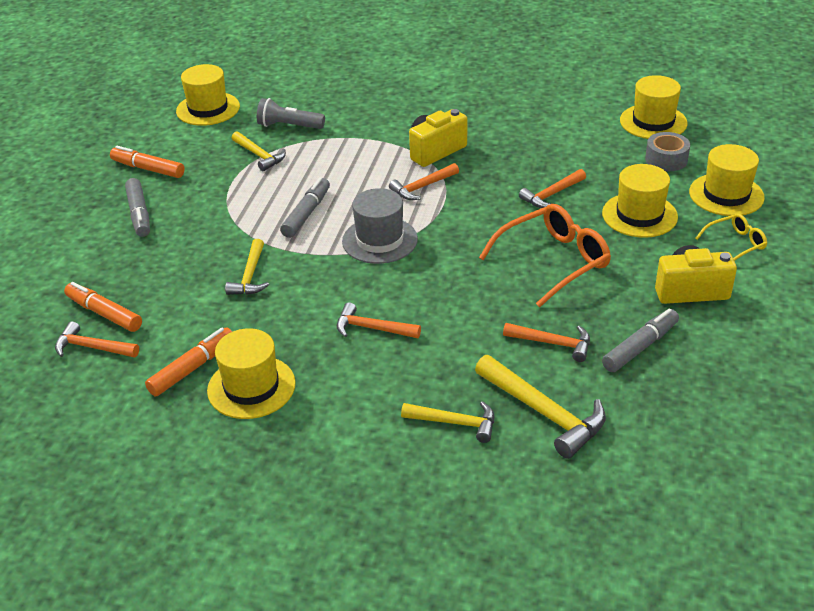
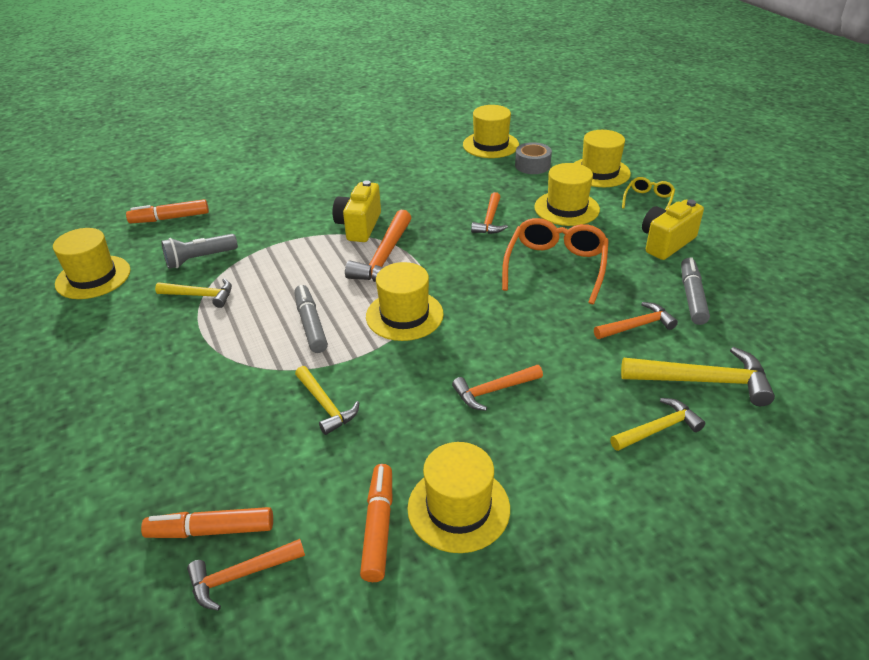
camera: 40 degrees left, 0 degrees up
(139, 214) = (131, 407): grey marker -> none
(148, 169) = (89, 359): orange marker -> orange marker (170, 218)
(379, 240) = (404, 315): grey hat -> yellow hat
(422, 187) = (385, 258): orange hammer -> orange hammer, size x1.57

